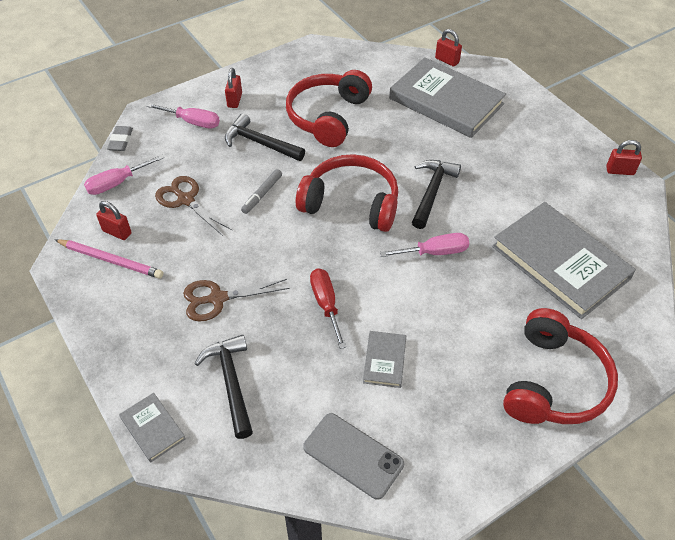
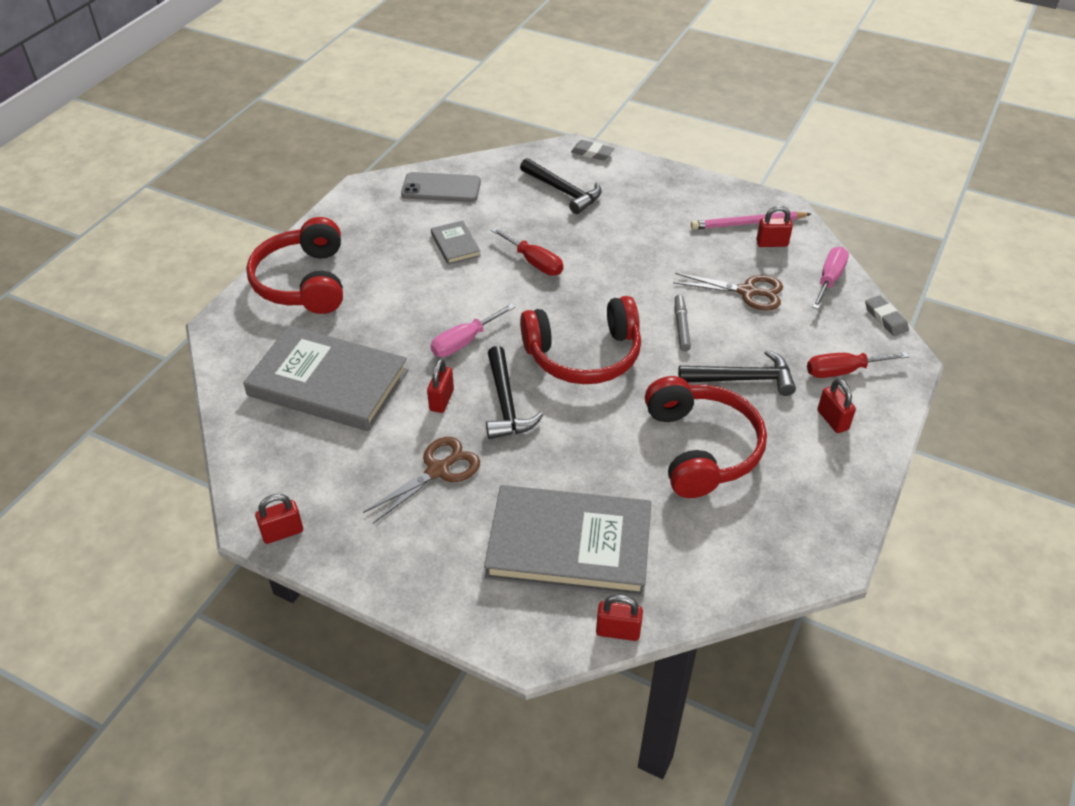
camera: 150 degrees right, 5 degrees down
(153, 428) = (592, 153): grey book -> grey eraser
(193, 122) = (843, 371): pink screwdriver -> red screwdriver
(217, 298) = (629, 232): brown scissors -> brown scissors (438, 470)
(477, 213) = (441, 400): none -> red padlock

